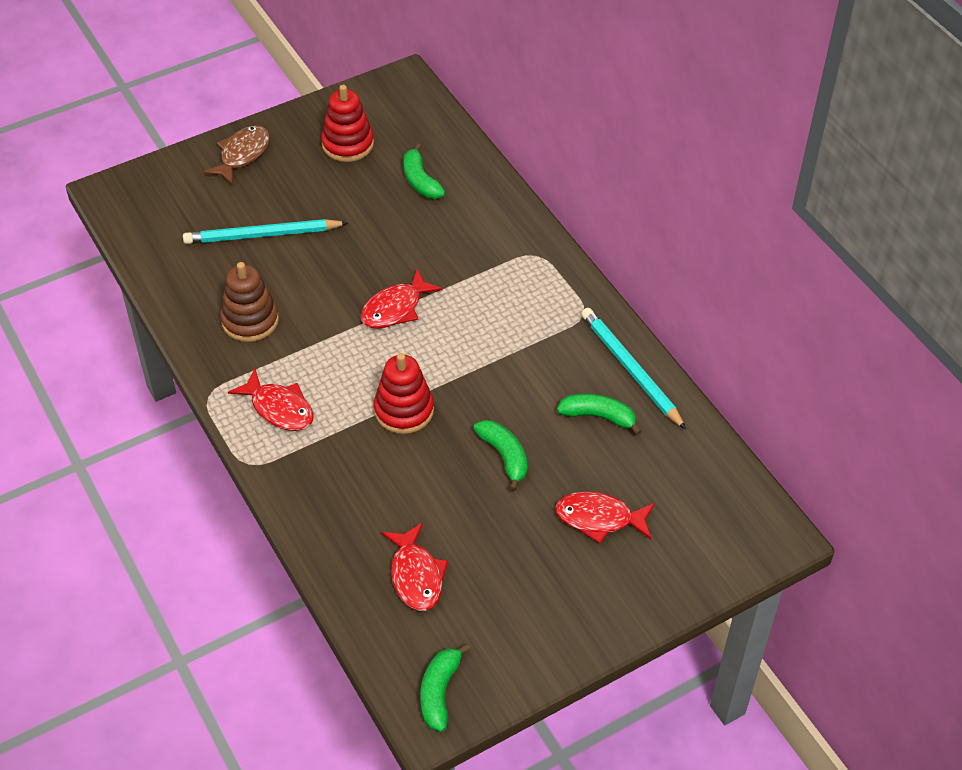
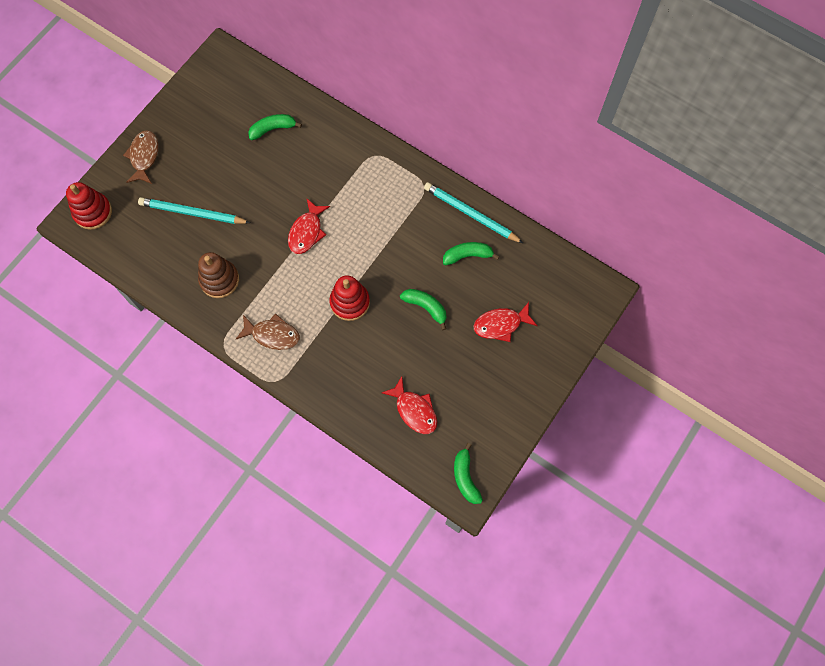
camera: 25 degrees left, 20 degrees up
(263, 235) = (192, 213): turquoise pencil -> turquoise pencil turned 45 degrees clockwise
(279, 408) = (272, 335): red fish -> brown fish
(347, 144) = (210, 119): red stacking toy -> red stacking toy (93, 212)
(420, 181) = (273, 129): green banana -> green banana turned 120 degrees clockwise

